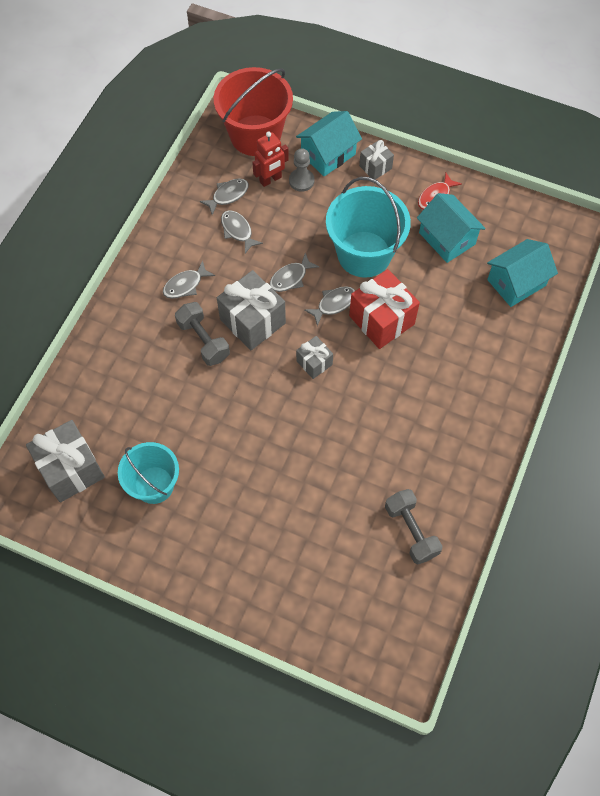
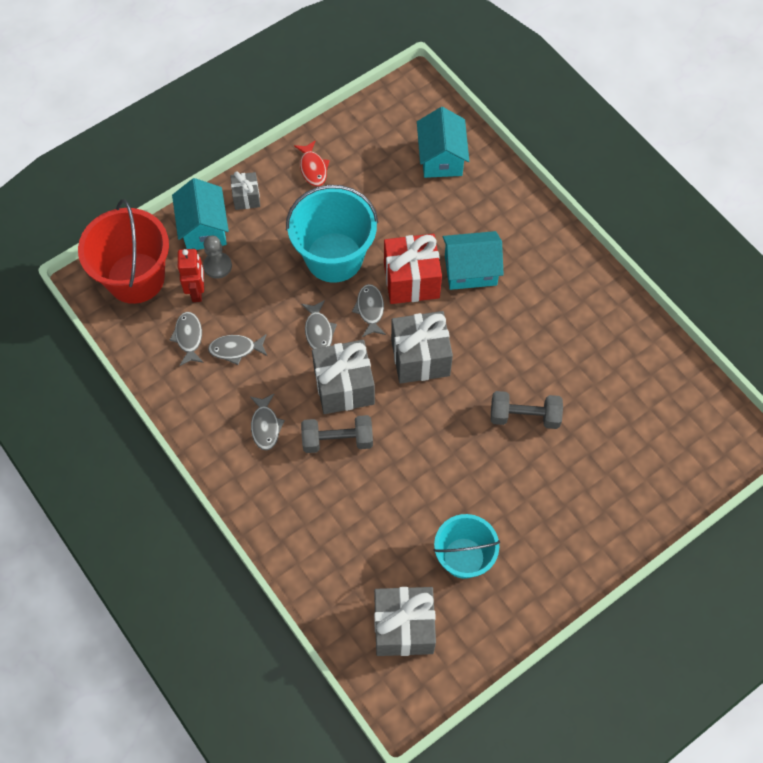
camera: 60 degrees left, 0 degrees up
(314, 363) = (420, 357): grey gift -> grey gift, size x1.85
(411, 531) = (625, 367): grey dumbbell -> grey dumbbell (524, 416)
(447, 238) = (362, 184): turquoise house -> turquoise house (470, 270)

